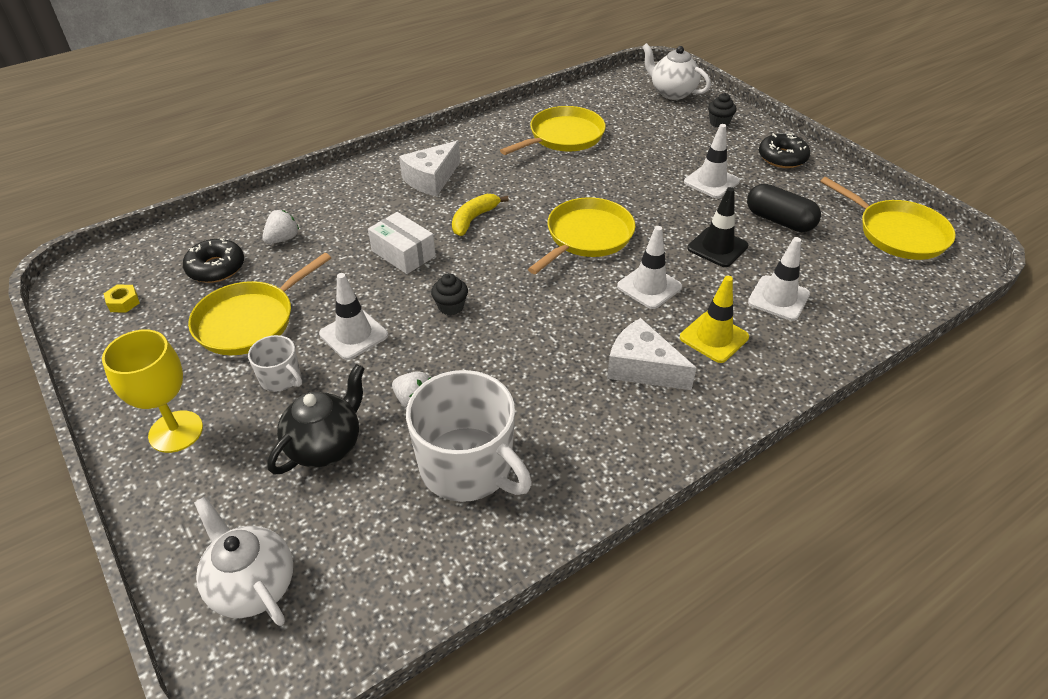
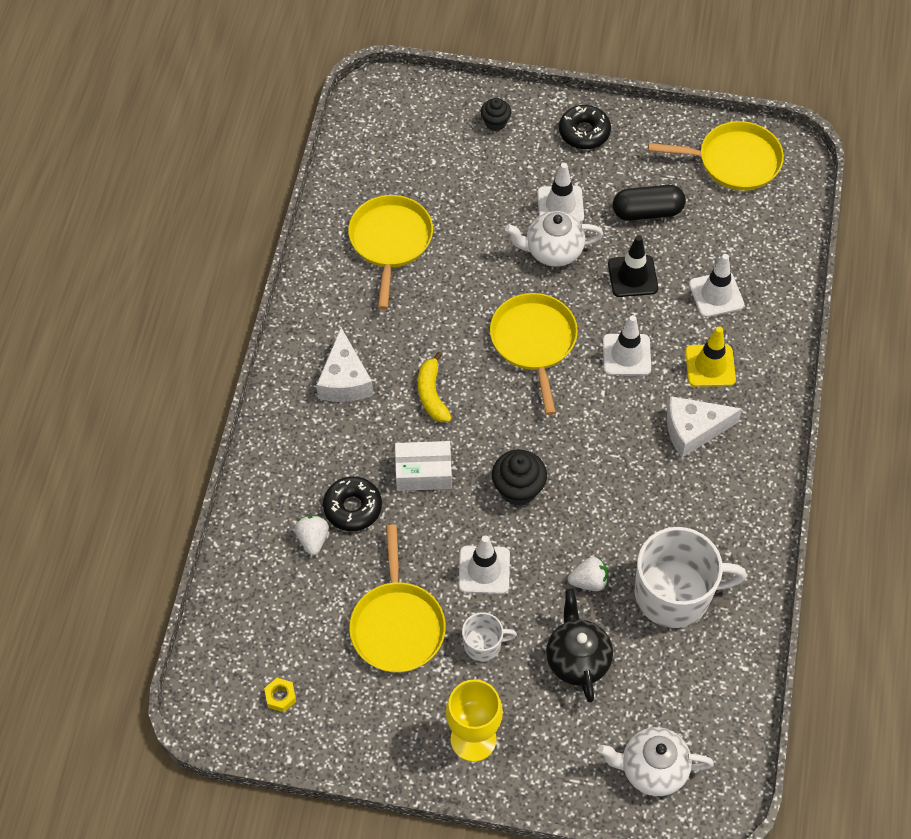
camera: 45 degrees left, 15 degrees up
(216, 268) = (302, 608): black donut -> black donut (352, 508)
(451, 307) = (518, 489): black cupcake -> black cupcake, size x1.58
(672, 92) = (417, 109): white teapot -> white teapot (553, 251)

